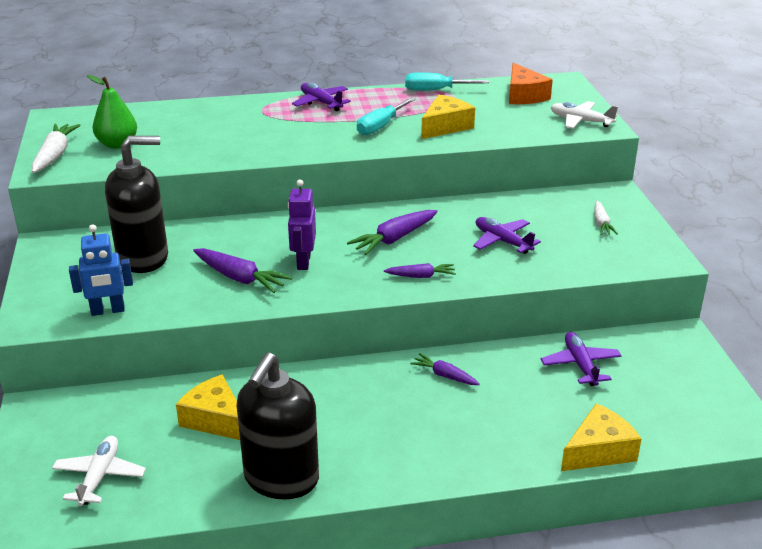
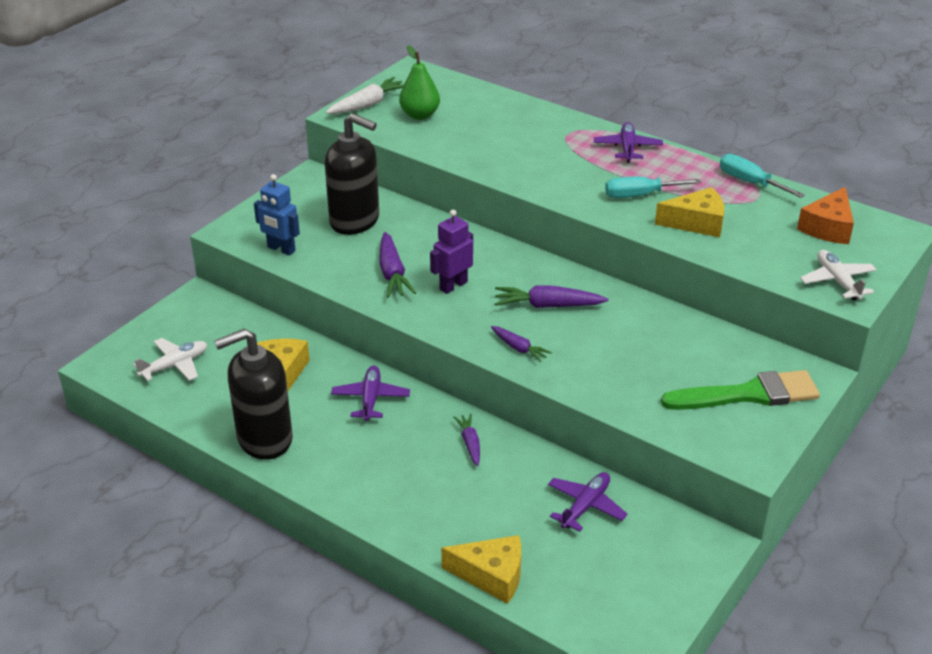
camera: 45 degrees right, 5 degrees up
(502, 241) = (631, 358): purple plane -> purple plane (370, 399)
(601, 223) = (748, 394): white carrot -> green brush

